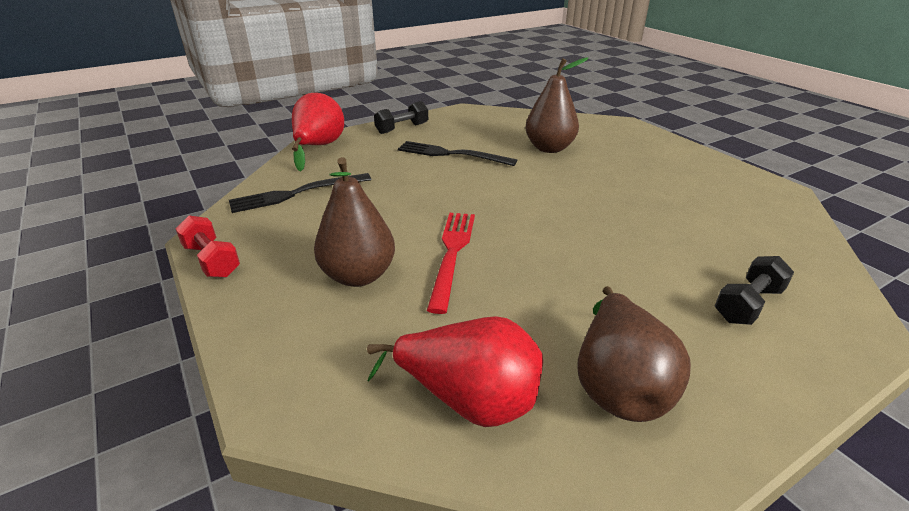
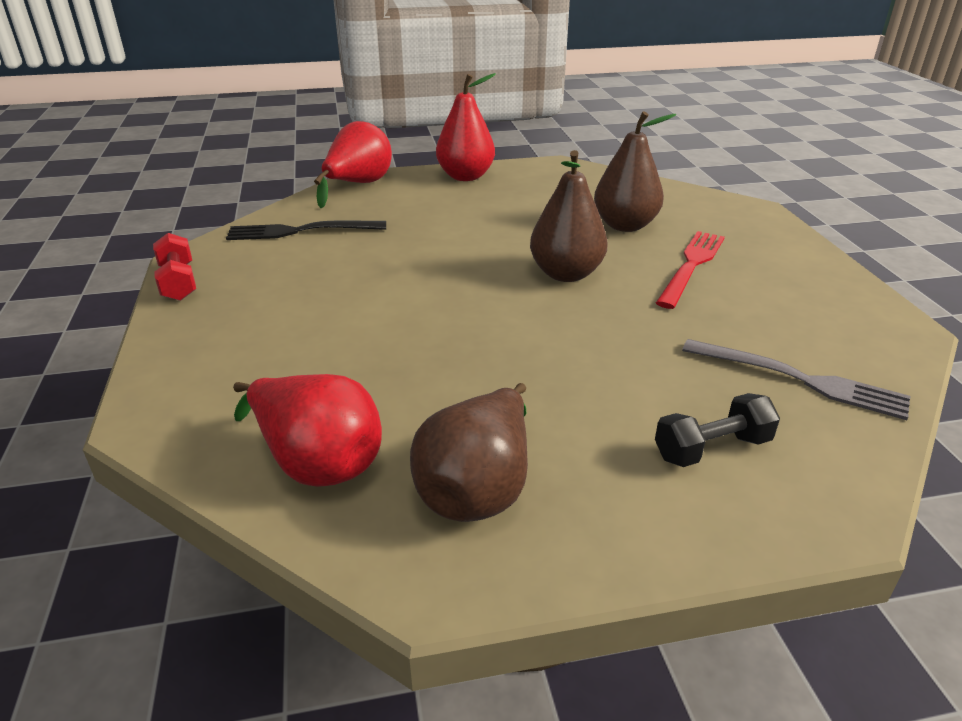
camera: 20 degrees right, 0 degrees up
(358, 275) = (301, 324): brown pear -> brown pear (566, 274)
(402, 128) = (465, 176): black dumbbell -> red pear
(451, 154) = (499, 214): black fork -> none
(452, 254) = (412, 322): red fork -> red fork (691, 266)
(755, 239) = (800, 380): none -> grey fork

